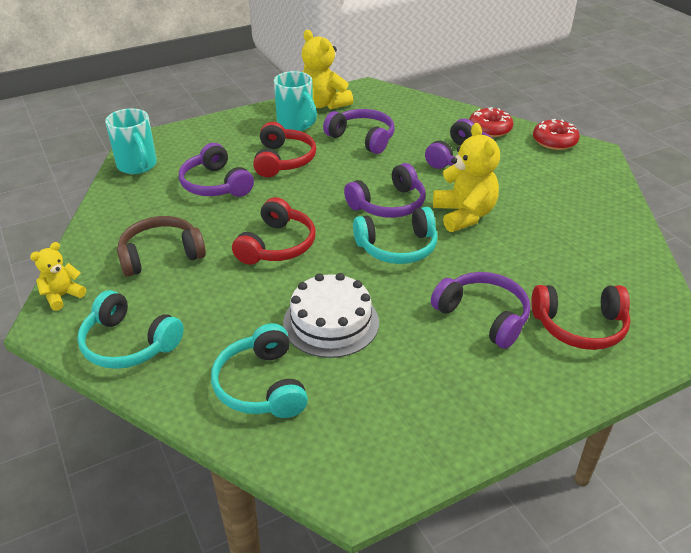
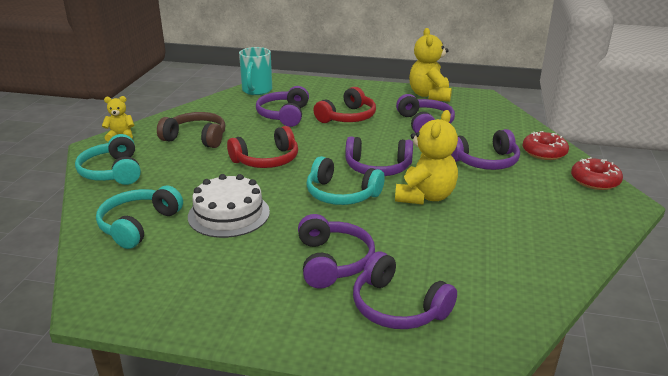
camera: 40 degrees right, 10 degrees down
(296, 124) = (390, 101): turquoise mug -> none
(579, 326) = (398, 307): red headphones -> purple headphones

